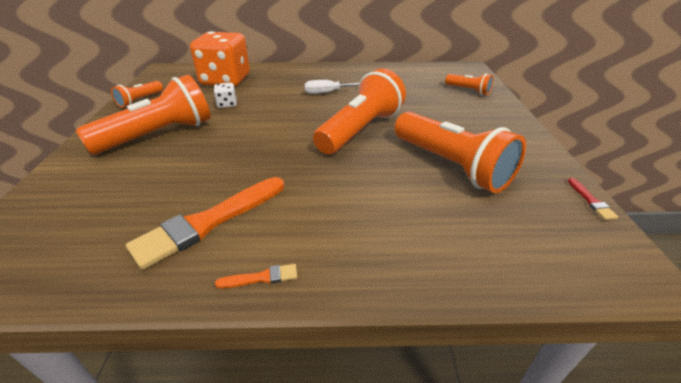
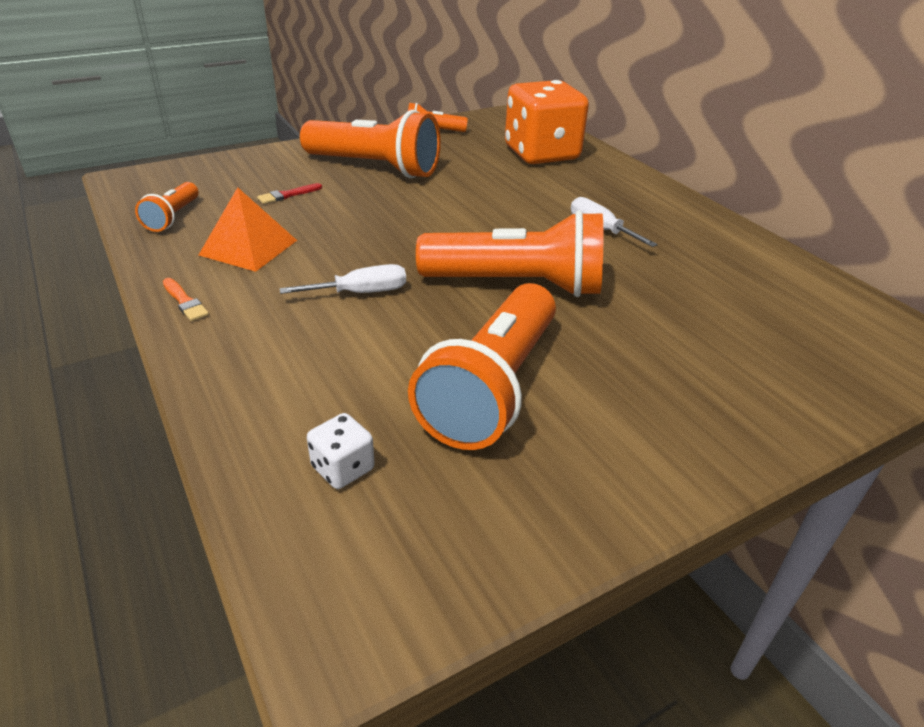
camera: 60 degrees right, 0 degrees up
(209, 222) = (248, 247): orange brush -> orange pyramid
(227, 104) = (480, 176): white dice -> white dice (343, 468)
(324, 184) = (361, 293): none -> white screwdriver
(468, 90) = (808, 365): orange flashlight -> orange flashlight (173, 217)
(591, 201) = (514, 572): red brush -> red brush (288, 195)

